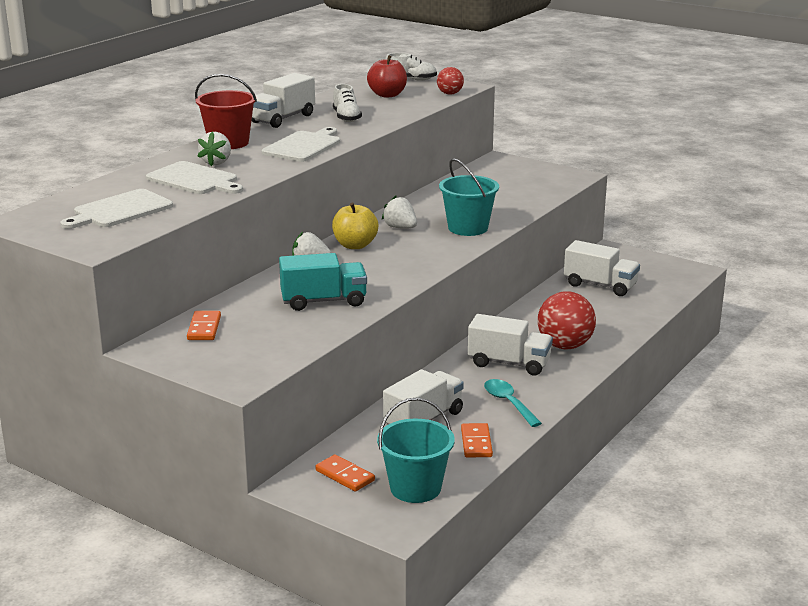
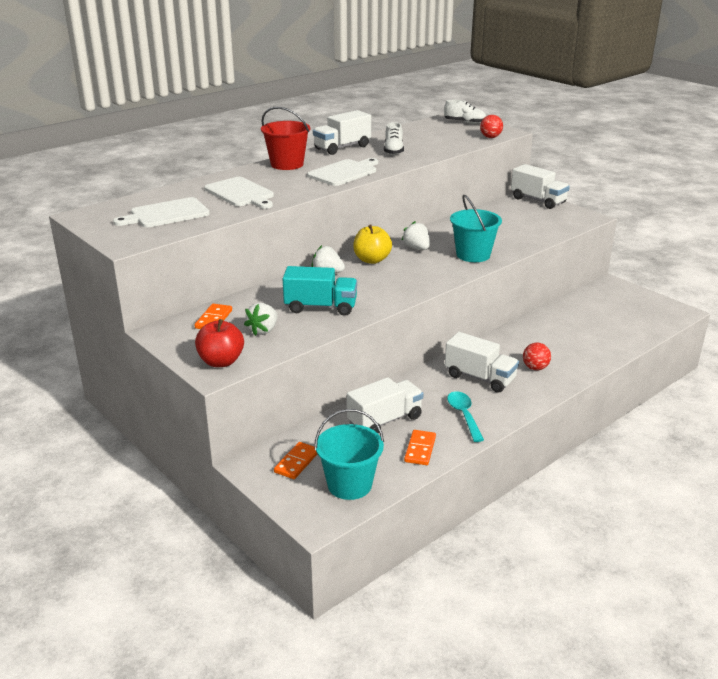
camera: 15 degrees right, 5 degrees up
(217, 162) = (267, 180): white strawberry -> white strawberry (263, 330)
(345, 475) = (297, 462): orange domino -> orange domino turned 60 degrees clockwise
(387, 95) = (438, 134): red apple -> red apple (221, 362)
(565, 346) = (535, 368): red ball -> red ball, size x0.55
(600, 285) = (588, 315): white truck -> white truck (538, 200)

